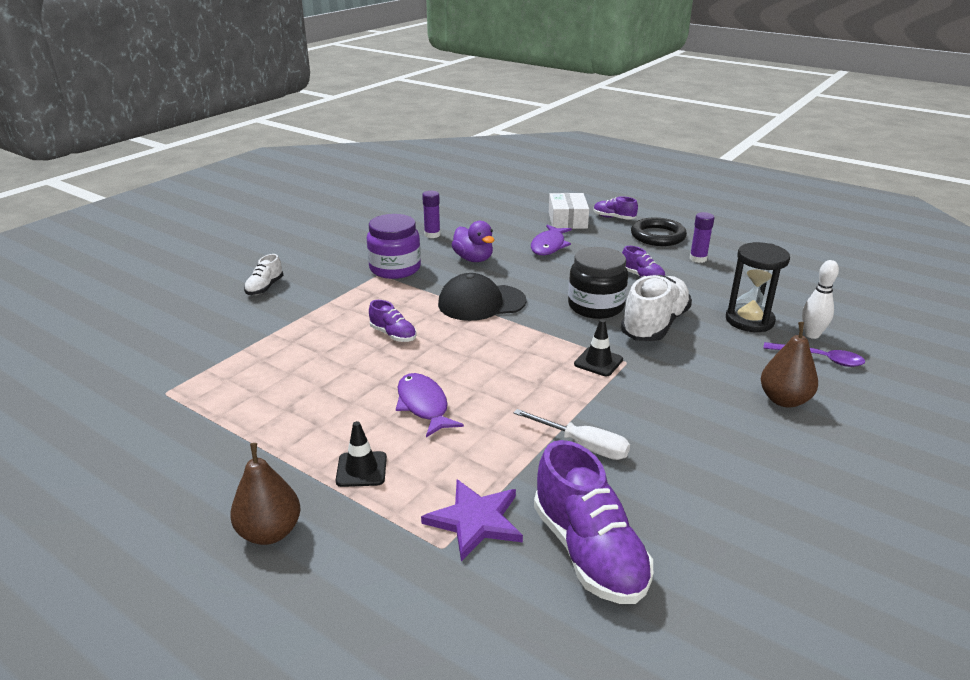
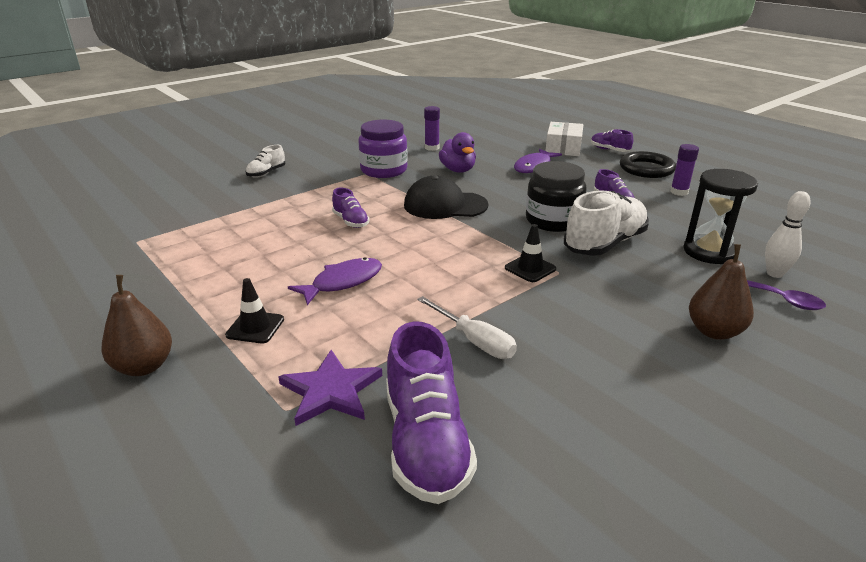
camera: 15 degrees right, 0 degrees up
(423, 405) = (343, 282): purple fish -> purple fish turned 60 degrees clockwise

